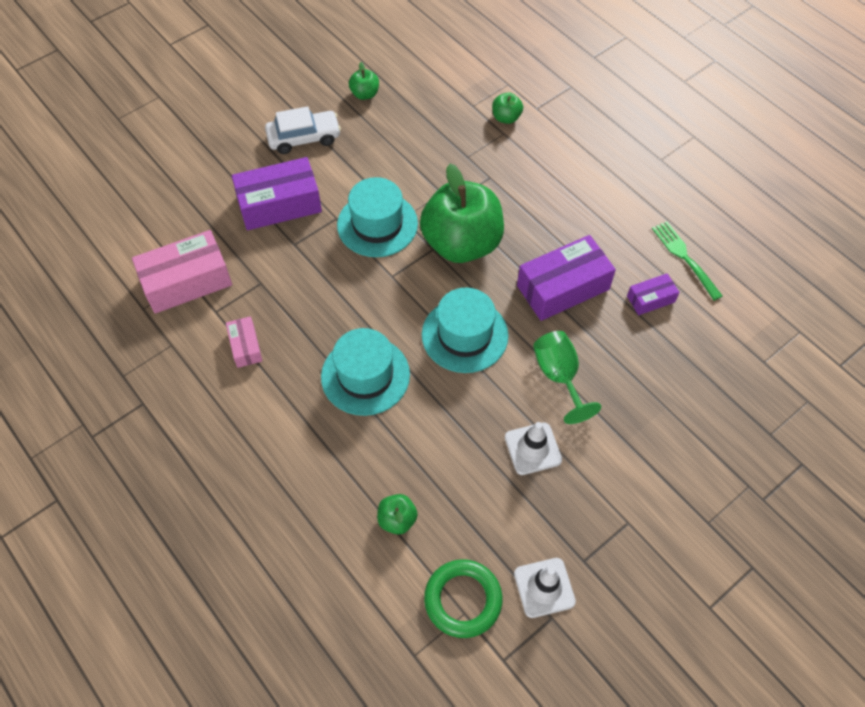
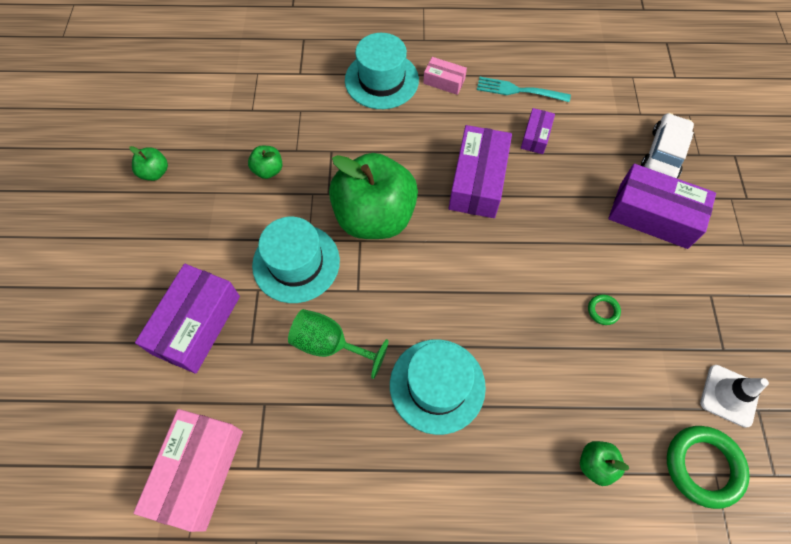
camera: 50 degrees left, 5 degrees up
(245, 346) = (320, 468): pink box -> pink box (444, 81)
(304, 138) = (147, 252): white car -> white car (663, 154)
(464, 335) = (462, 280): turquoise hat -> turquoise hat (381, 80)
(506, 118) = (287, 98): green apple -> green apple (268, 170)
(533, 448) = (603, 310): white traffic cone -> green ring
(559, 376) = (553, 244): green goblet -> green goblet (330, 344)
(663, 433) = (653, 215): none -> purple box
(685, 258) = (519, 90): green fork -> turquoise fork

